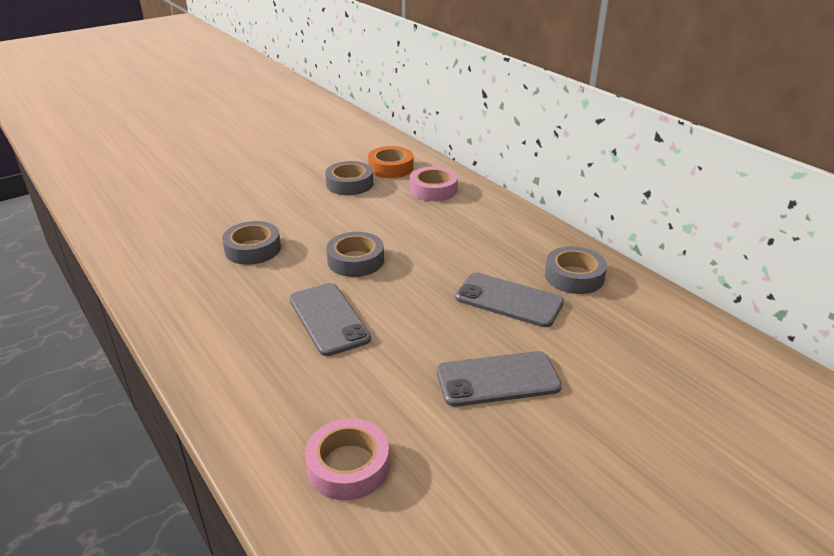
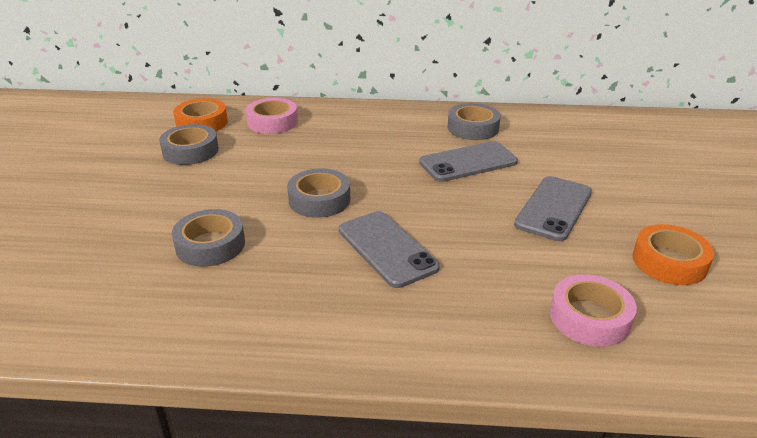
camera: 50 degrees left, 0 degrees up
(328, 319) = (387, 249): grey phone -> grey phone turned 45 degrees clockwise
(498, 491) = (669, 262): none -> orange tape

